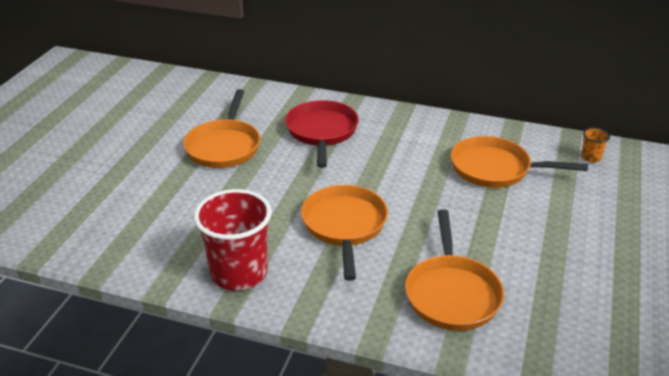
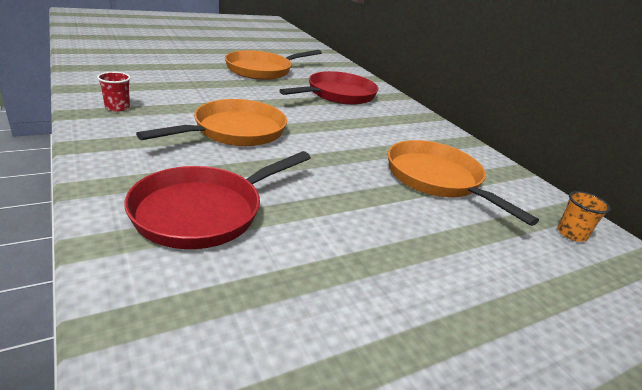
camera: 40 degrees right, 5 degrees down
(239, 273) = (117, 107): red cup -> red cup, size x0.42
(452, 293) = (204, 211): orange pan -> red pan

